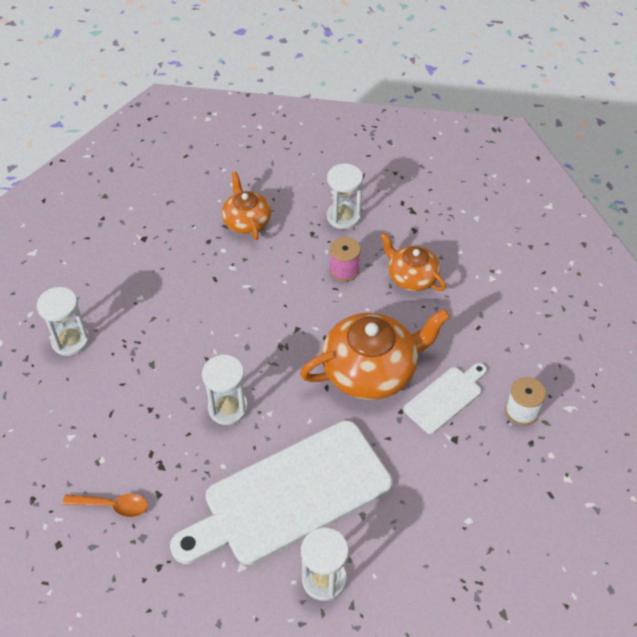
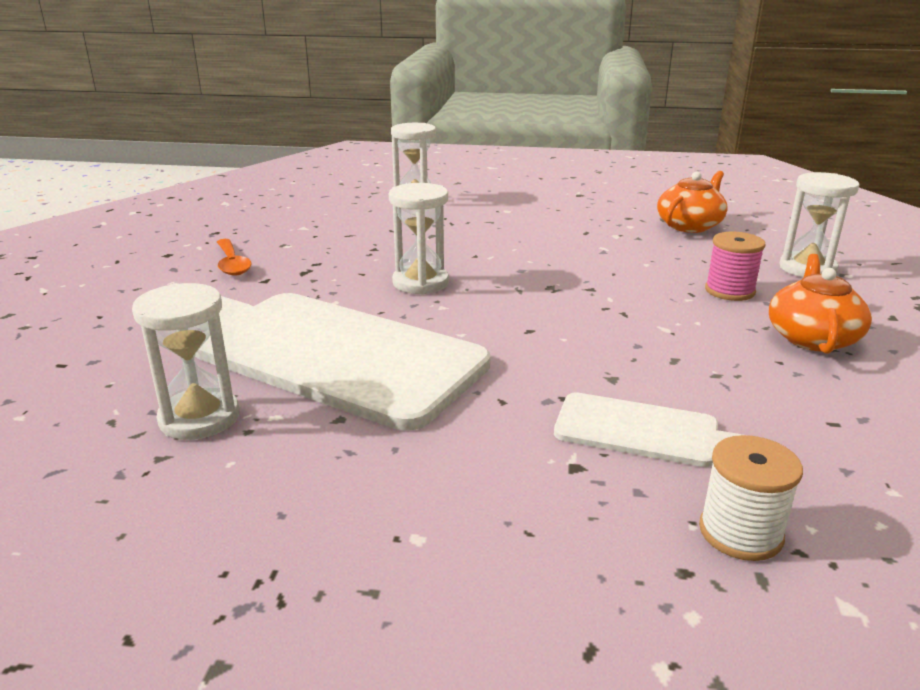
camera: 60 degrees right, 25 degrees down
(371, 370) = (602, 353): orange teapot -> none

